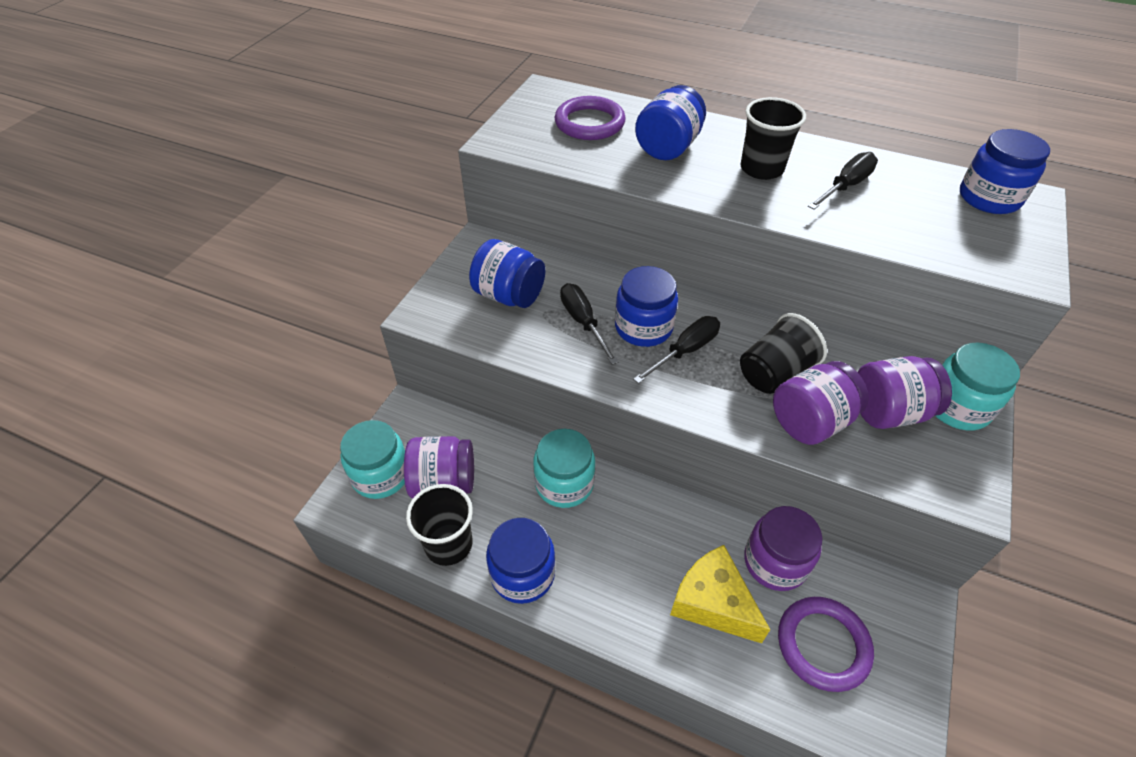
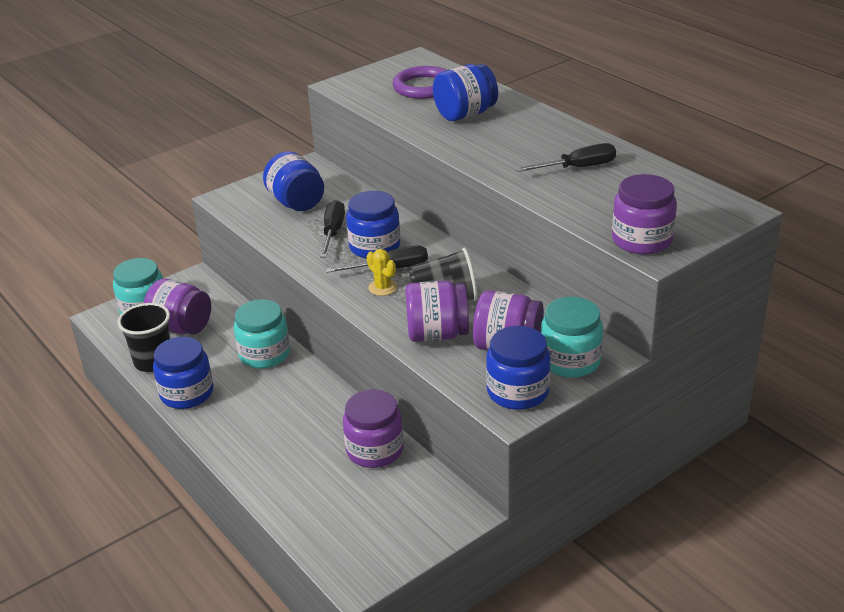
camera: 30 degrees right, 15 degrees down
(701, 379) = (383, 288): none -> yellow cactus
(712, 602) = (303, 455): yellow cheese -> none
(761, 169) = (523, 142): black cup -> none
(823, 645) = (359, 506): purple ring -> none
(989, 198) = (695, 202): blue jar -> blue jar (518, 392)
(1001, 260) = (642, 240): none -> purple jar

